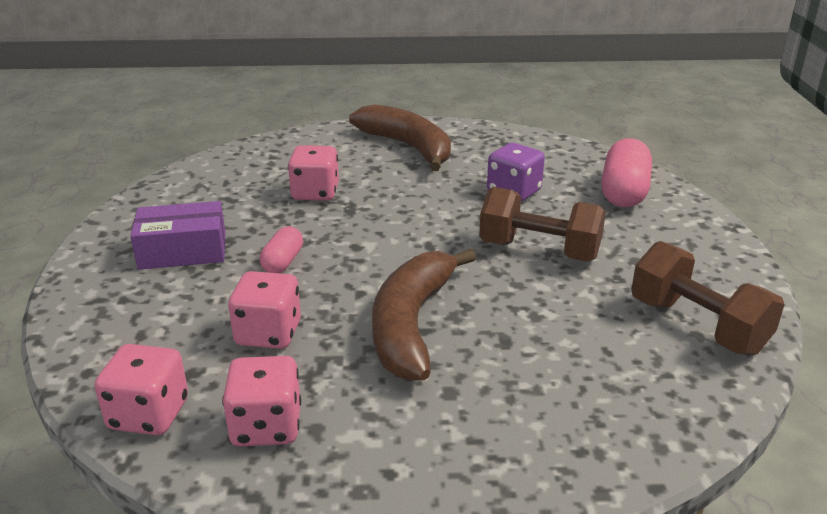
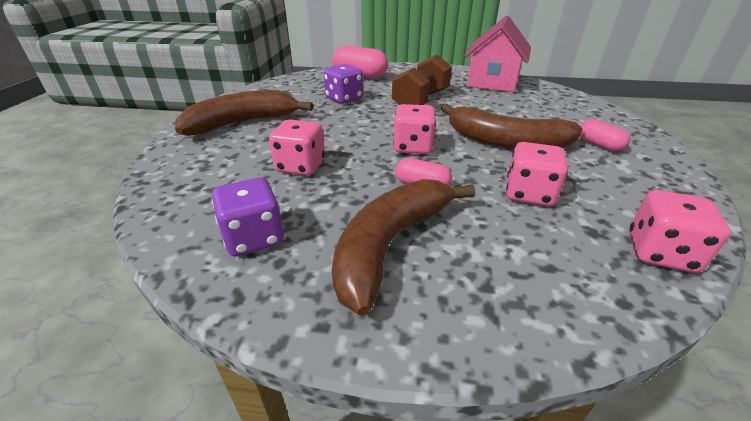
camera: 80 degrees left, 5 degrees up
(183, 251) = (390, 245): purple box -> brown banana
(199, 193) = (254, 238): none -> purple dice
(266, 426) = (636, 196): pink dice -> pink dice (413, 147)
(426, 422) = (599, 145): none -> pink capsule
(697, 326) = (493, 81): brown dumbbell -> pink house

